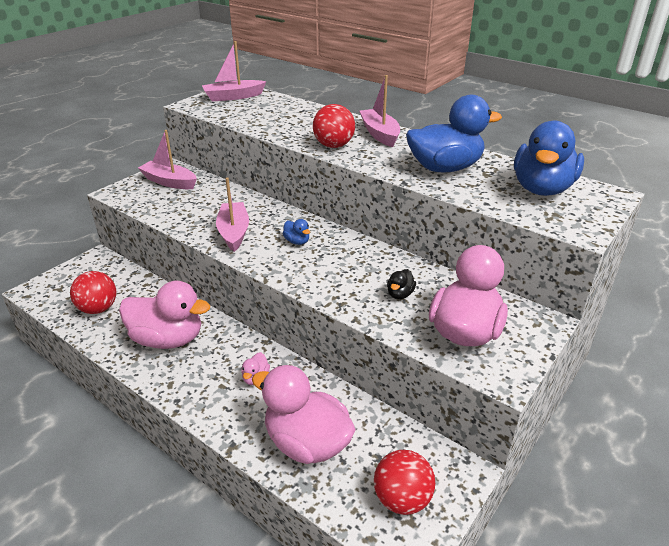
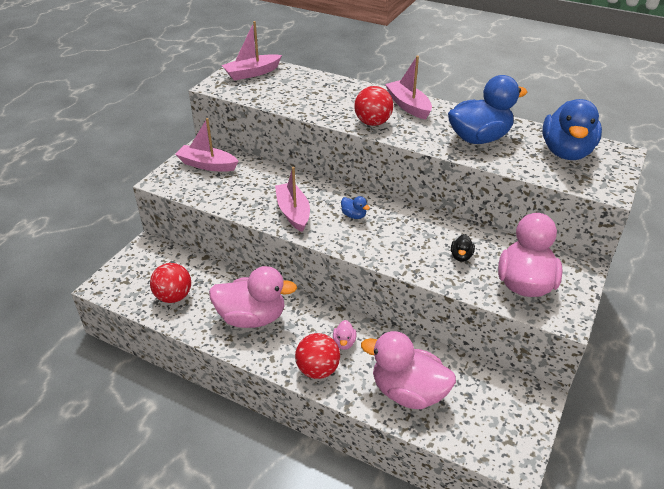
camera: 10 degrees left, 5 degrees up
(402, 499) = (498, 425): red ball -> red ball (318, 369)

